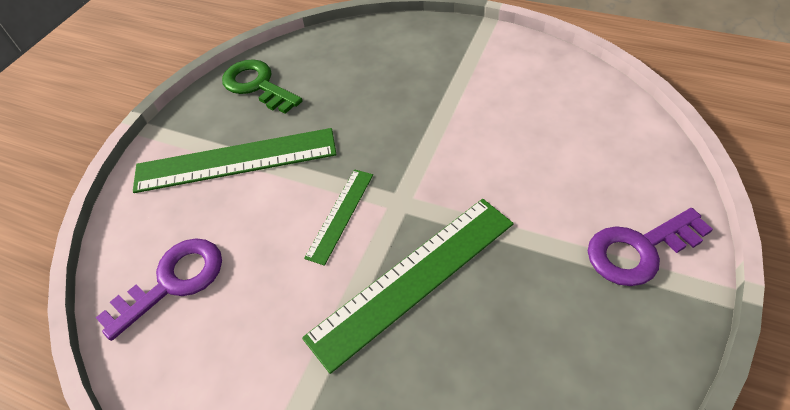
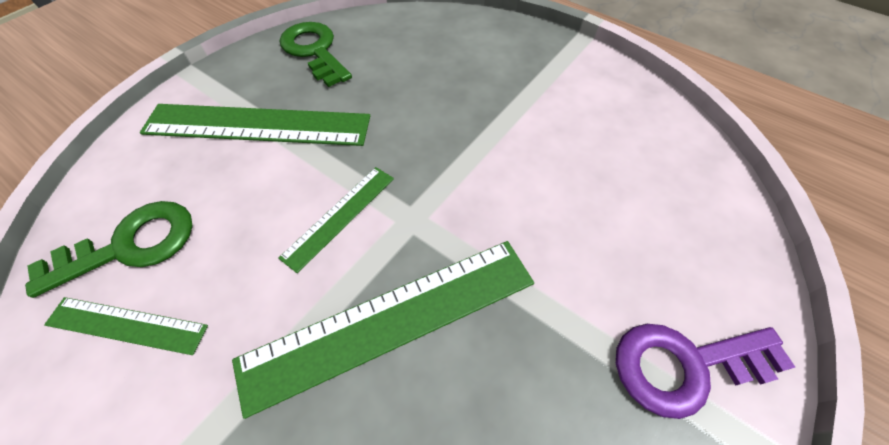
camera: 10 degrees right, 5 degrees up
(173, 281) = (131, 245): purple key -> green key
(202, 339) = (127, 325): none -> green ruler

